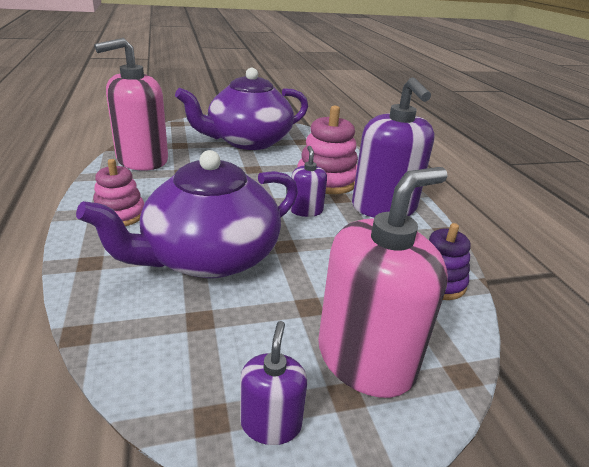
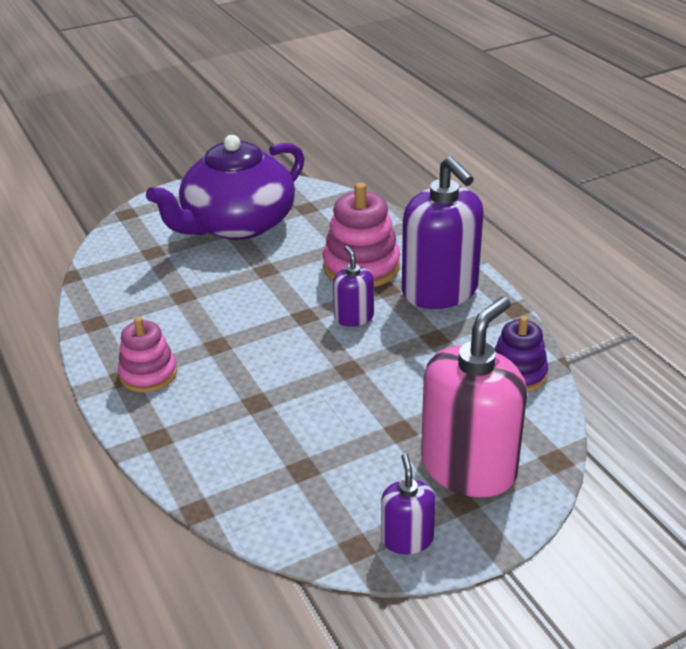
camera: 10 degrees left, 5 degrees up
(142, 160) = (121, 289): pink soap dispenser -> none
(209, 257) = (276, 401): purple teapot -> none

